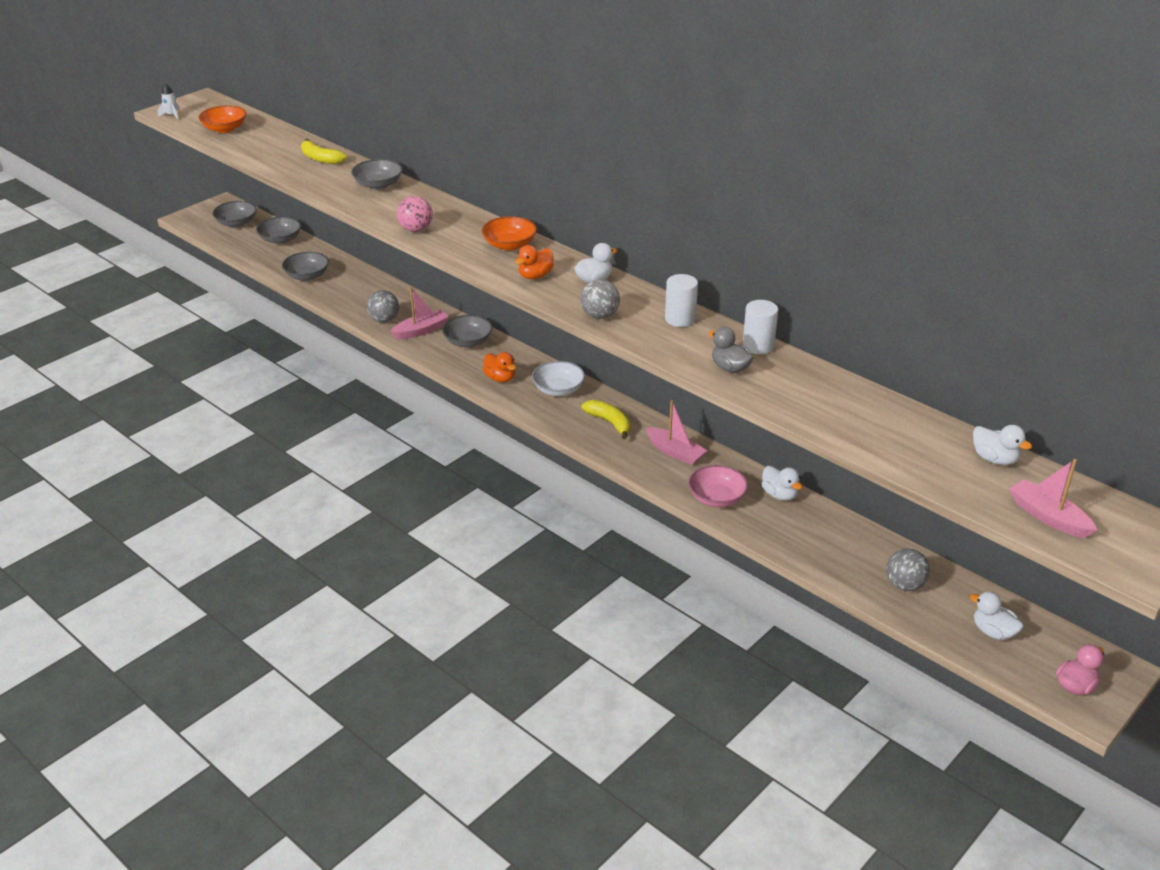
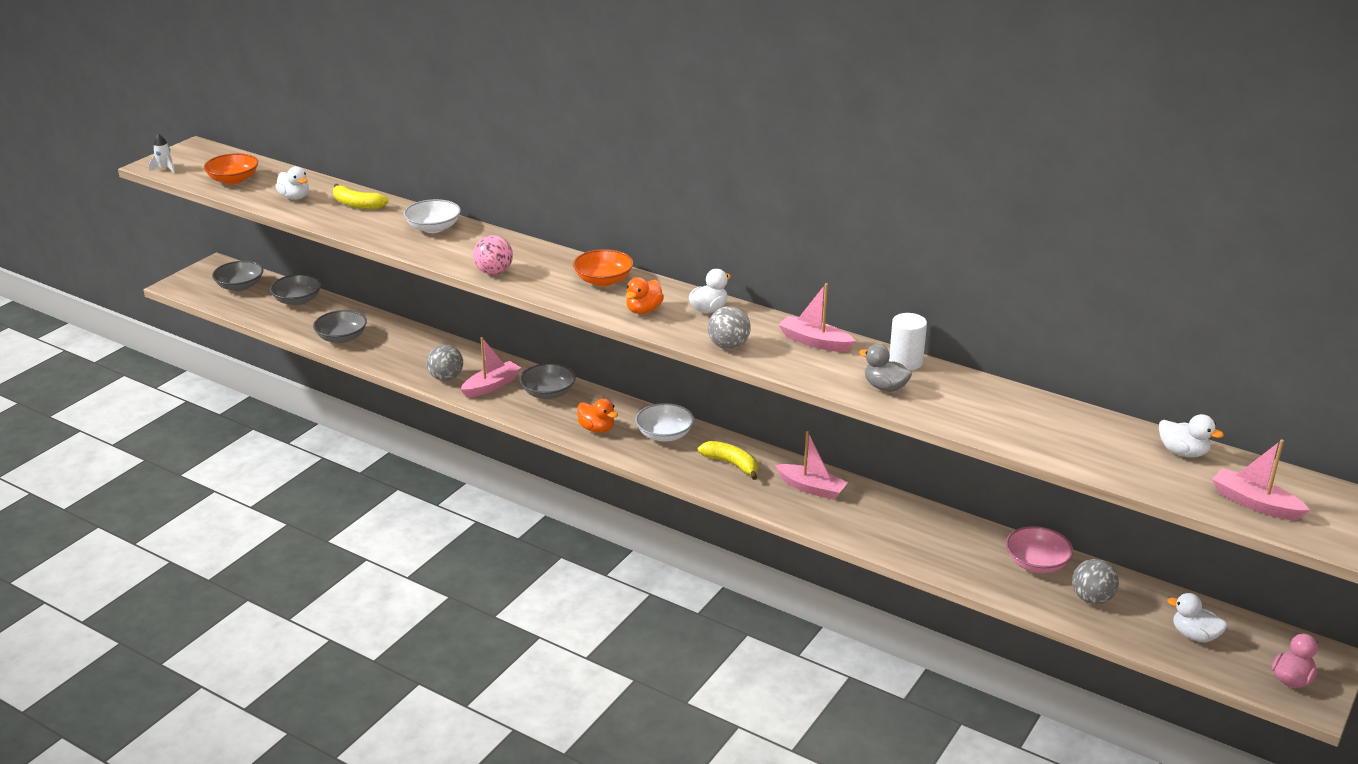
camera: 10 degrees left, 5 degrees down
(378, 185) = (433, 228): grey bowl -> white bowl
(680, 319) = (814, 342): white cylinder -> pink boat
(716, 498) = (870, 531): pink bowl -> pink bowl (1036, 563)
(779, 495) = (935, 521): white duck -> white duck (295, 197)

